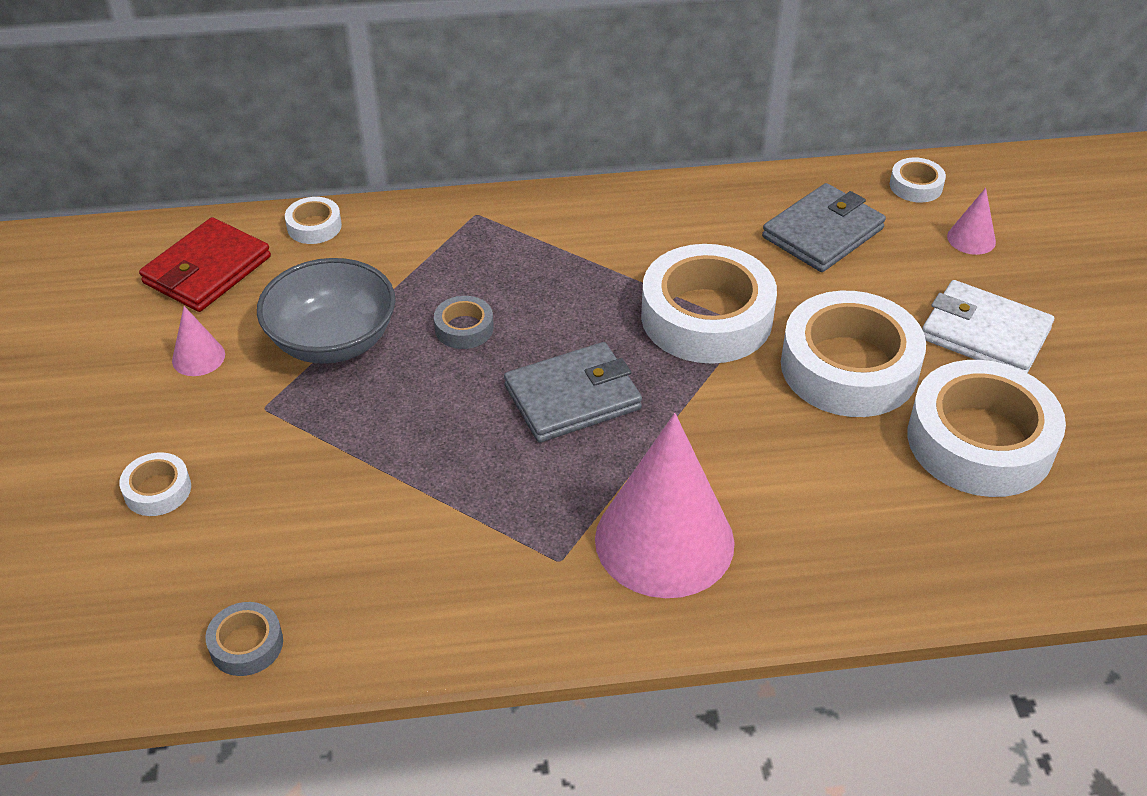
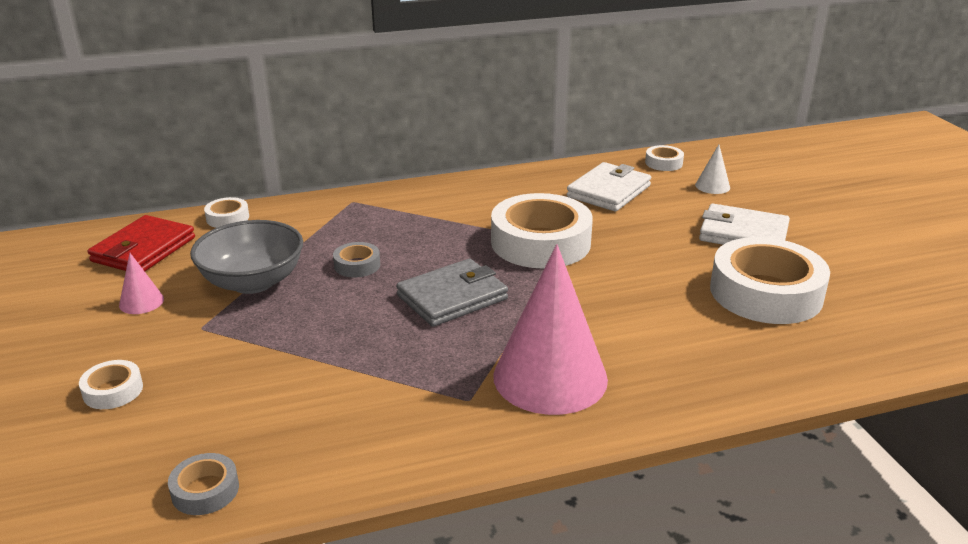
camera: 10 degrees left, 15 degrees down
(823, 233) = (609, 191): grey wallet -> white wallet
(849, 367) = (654, 260): white tape -> none
(971, 239) = (712, 186): pink cone -> white cone

